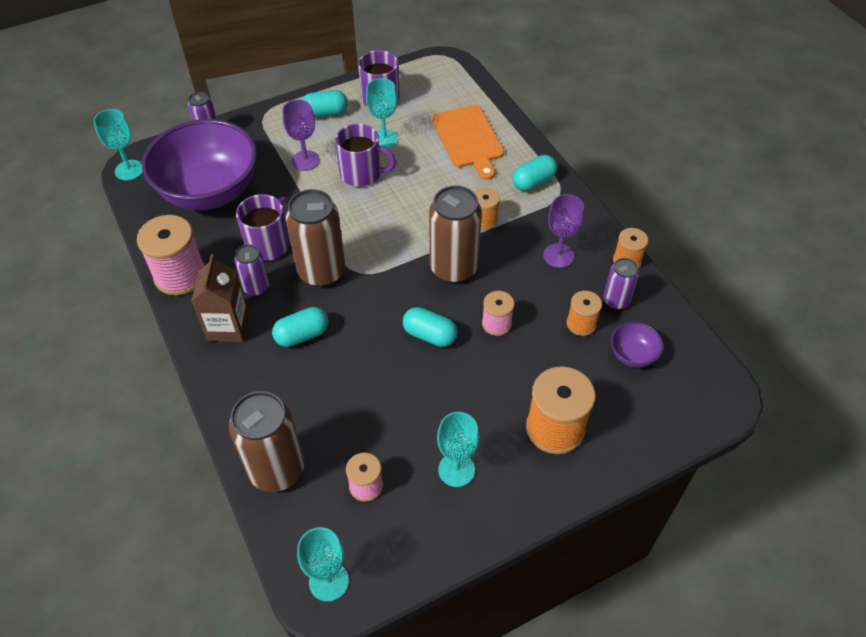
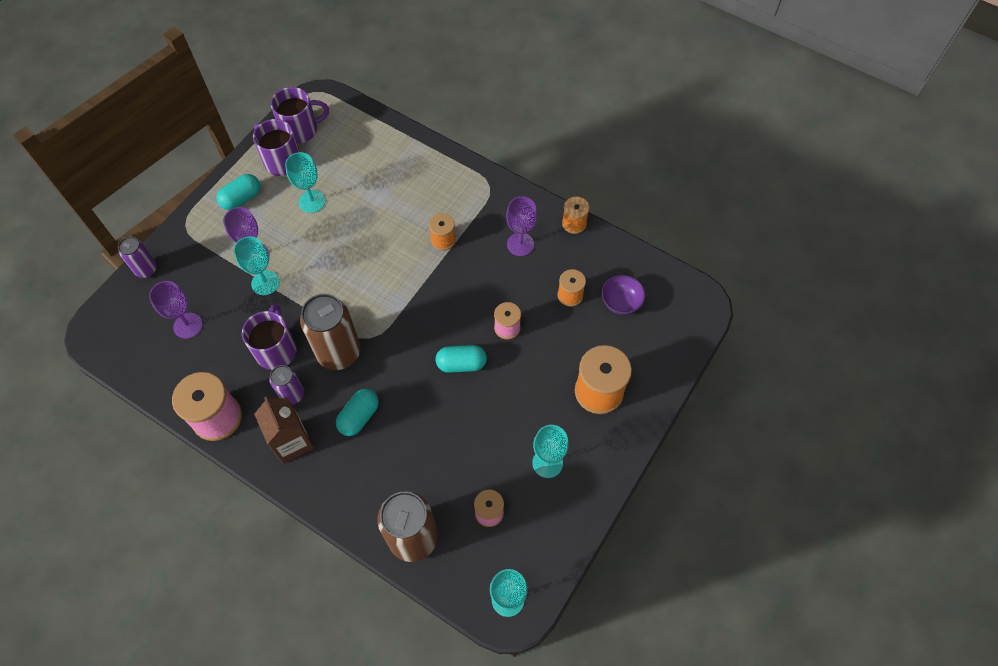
camera: 30 degrees left, 10 degrees up
(129, 170) = (95, 341): turquoise goblet -> turquoise goblet (265, 283)
(210, 191) = (188, 325): purple bowl -> purple goblet
(362, 174) = (314, 244): purple mug -> purple mug (301, 130)
(453, 268) = (445, 296): brown can -> none
(469, 139) = (385, 168): orange cutting board -> none
(533, 182) = (462, 185): turquoise capsule -> none
(616, 301) = (584, 263): purple can -> none

